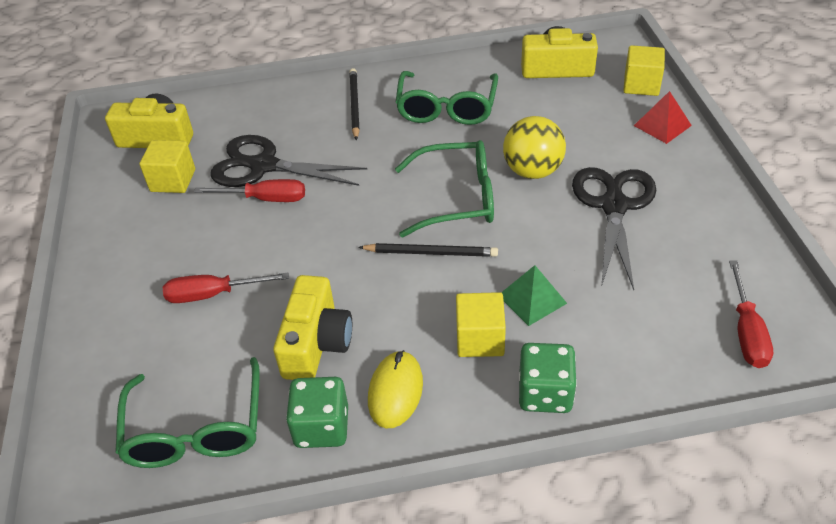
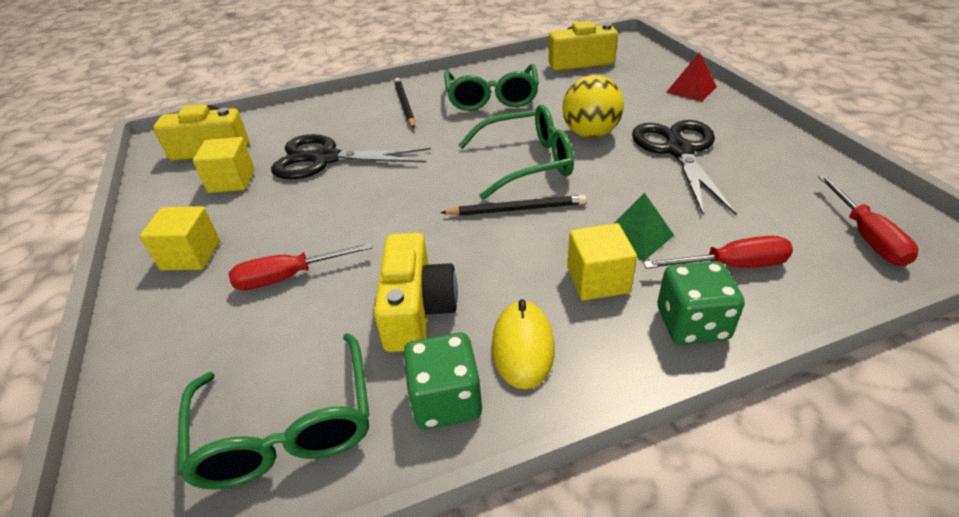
camera: 10 degrees left, 5 degrees down
(265, 199) = (332, 185): red screwdriver -> red screwdriver (731, 265)
(641, 85) = (658, 65): yellow cube -> yellow cube (191, 255)

